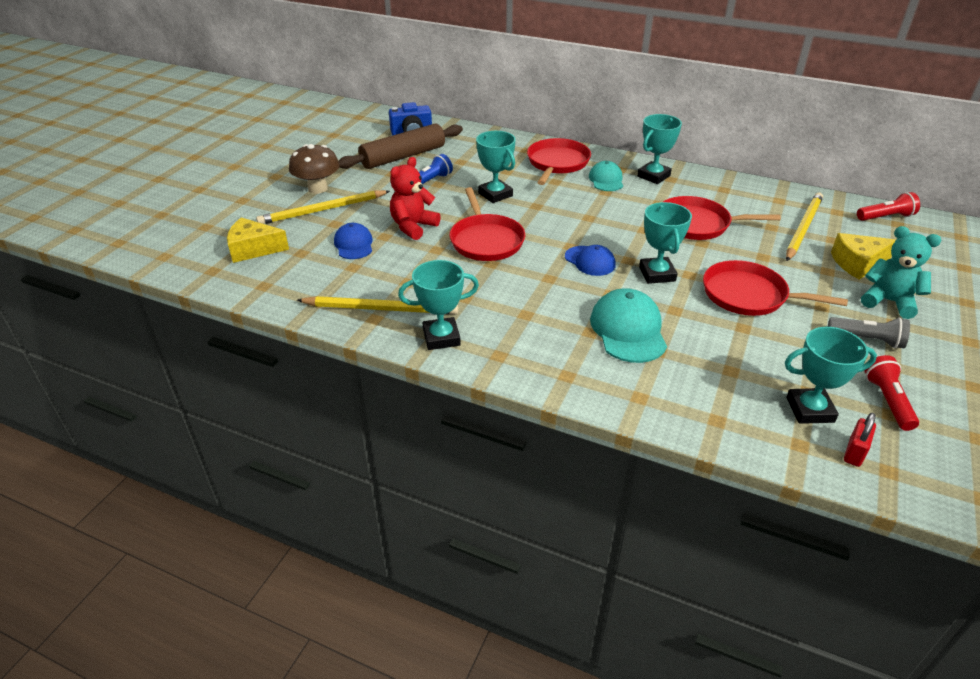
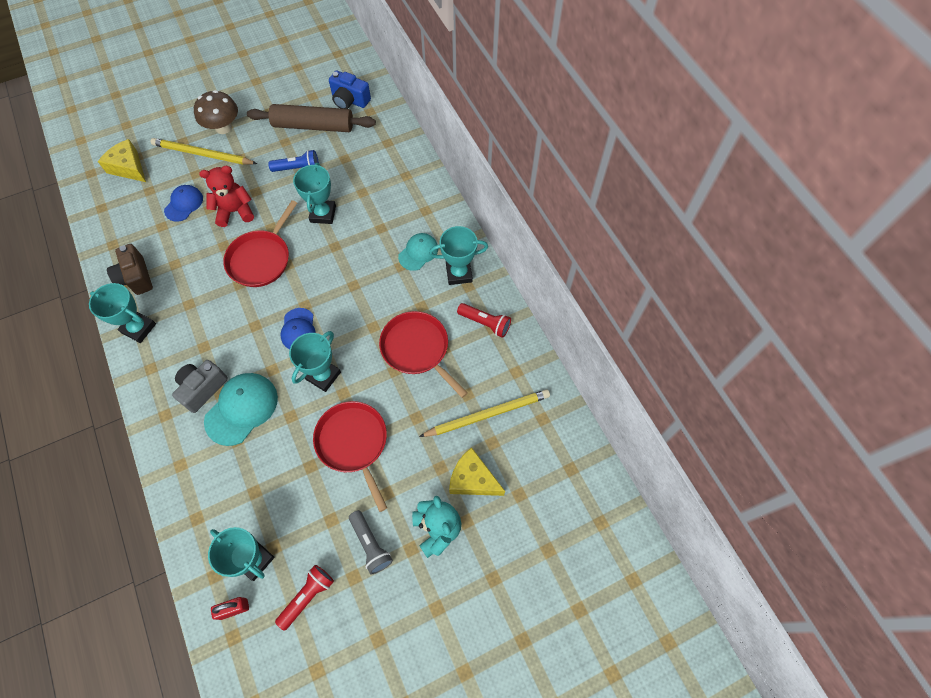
camera: 40 degrees right, 25 degrees up
(381, 309) = (136, 277): yellow pencil -> brown camera
(557, 163) = (408, 207): red pan -> none
(572, 338) = (202, 388): none -> grey camera
(885, 217) = (572, 455): red flashlight -> red flashlight (485, 323)

